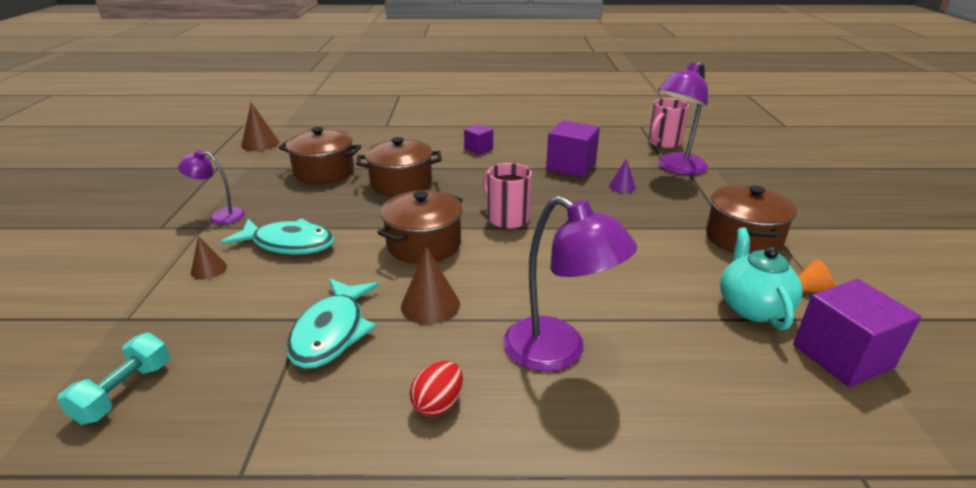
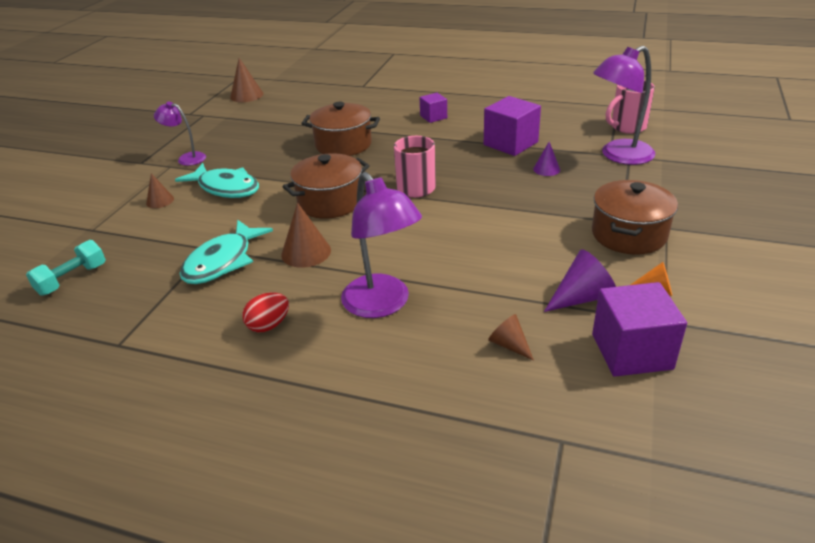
camera: 20 degrees right, 5 degrees up
(324, 172) = (285, 127): brown pot -> none
(724, 373) = (509, 345): none -> brown cone
(752, 307) = (582, 297): turquoise teapot -> purple cone

